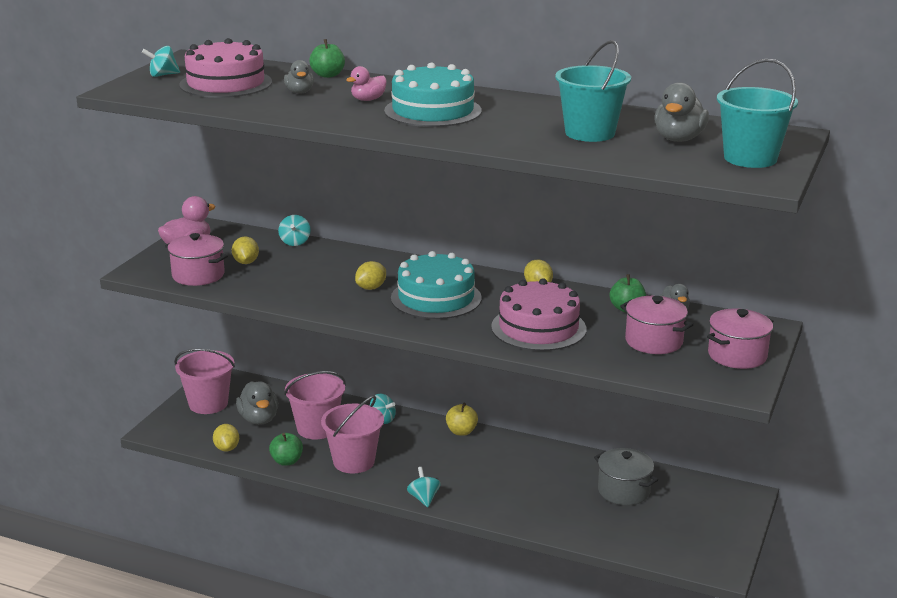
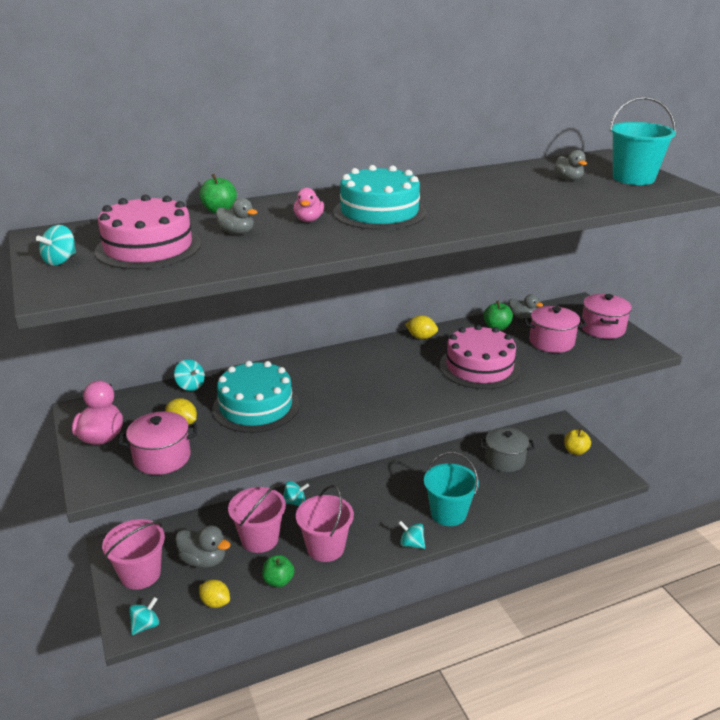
camera: 45 degrees left, 5 degrees up
(167, 435) = (146, 625): none -> turquoise spinning top
(371, 288) = (321, 394): yellow lemon -> none
(436, 298) = (379, 379): turquoise cake -> turquoise cake (256, 406)
(461, 431) = (359, 478): yellow apple -> yellow apple (575, 451)
(590, 133) = (516, 193): turquoise bucket -> turquoise bucket (448, 513)
(678, 139) = (568, 179): grey duck -> grey duck, size x0.62

